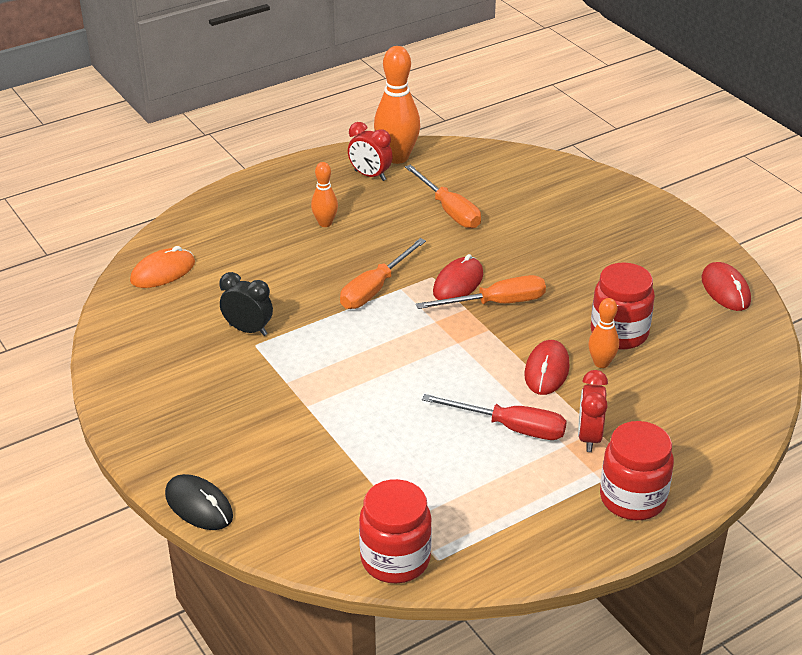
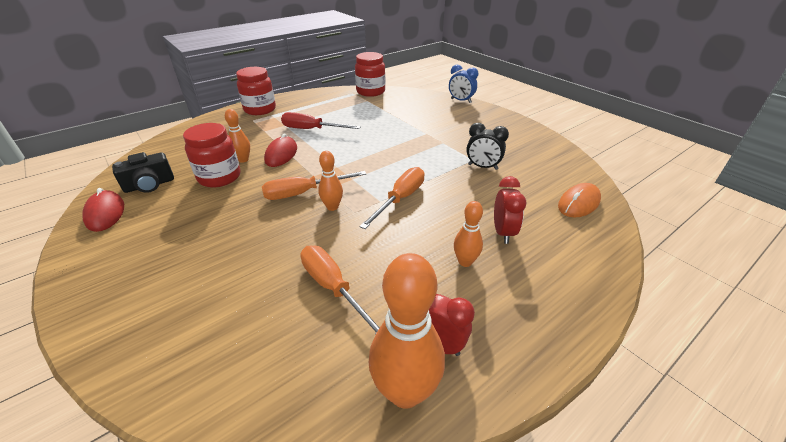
camera: 175 degrees right, 0 degrees up
(199, 506) = (461, 101): black mouse -> blue clock
(458, 283) = (332, 207): red mouse -> orange bowling pin
(589, 437) = (270, 128): red clock -> red clock (503, 232)
(706, 326) = (149, 185): none -> black camera

